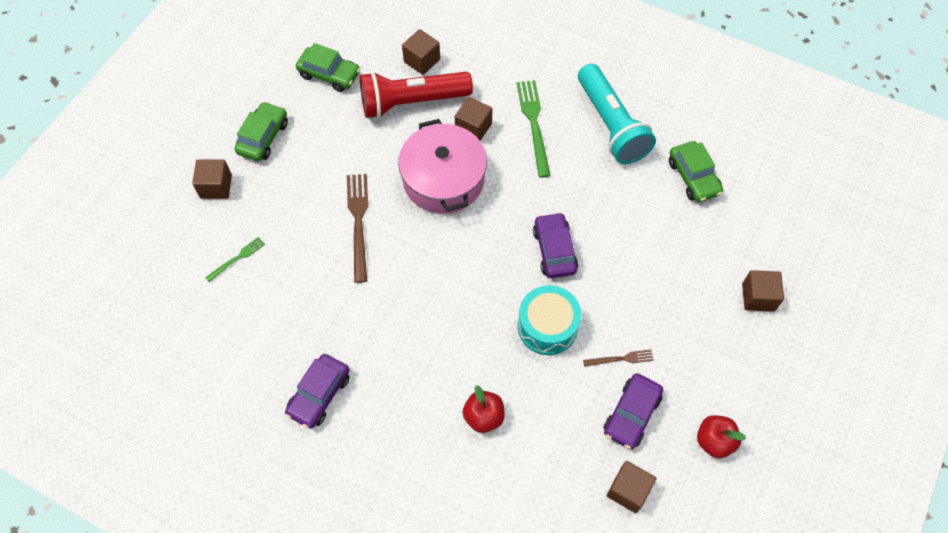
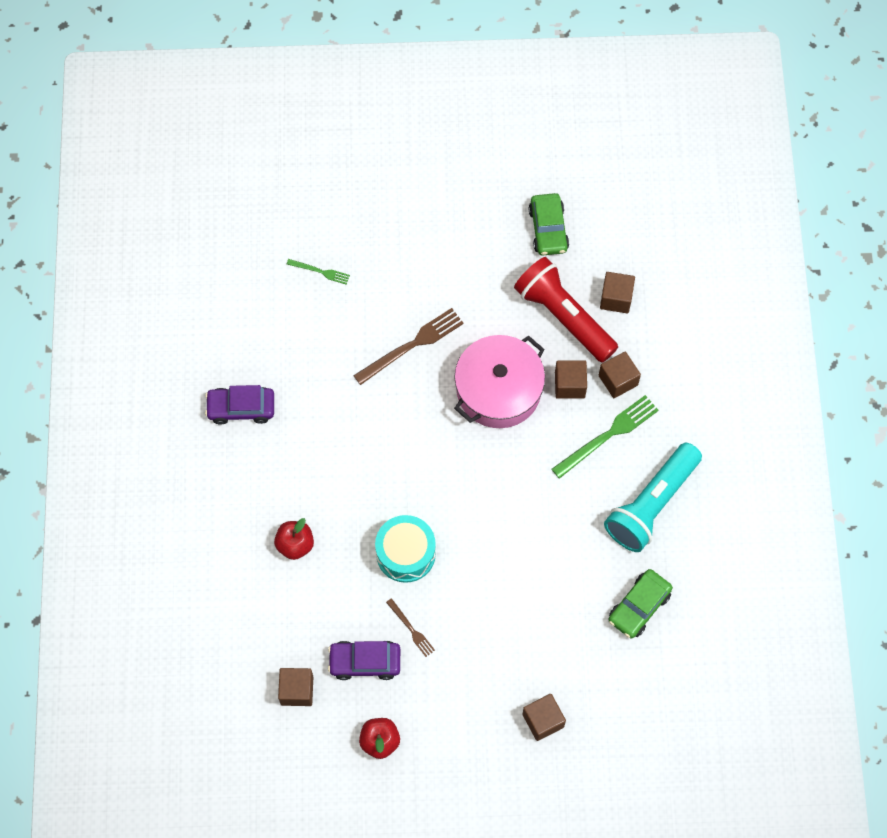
camera: 60 degrees right, 5 degrees up
(216, 186) = (376, 211): brown cube -> brown cube (618, 380)
(263, 137) = (447, 217): green car -> none
(554, 250) = (484, 521): purple car -> none

